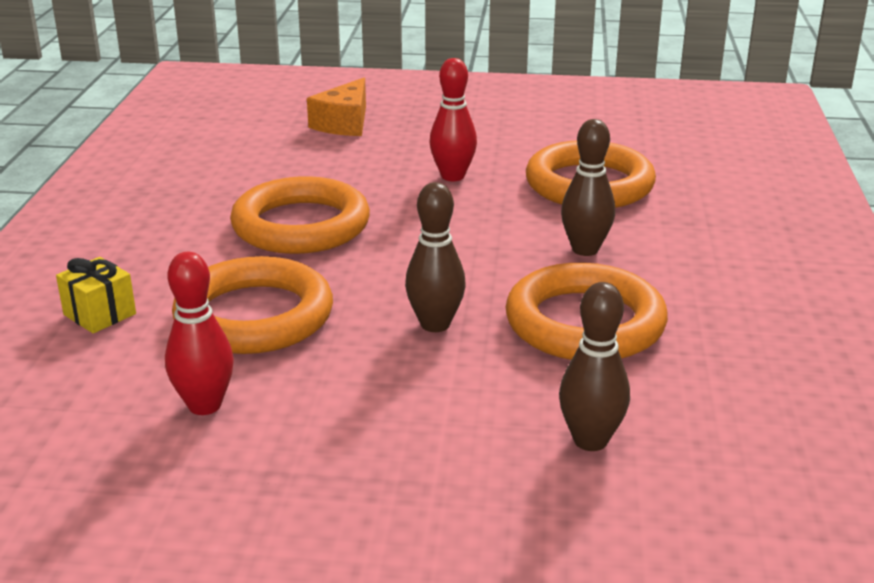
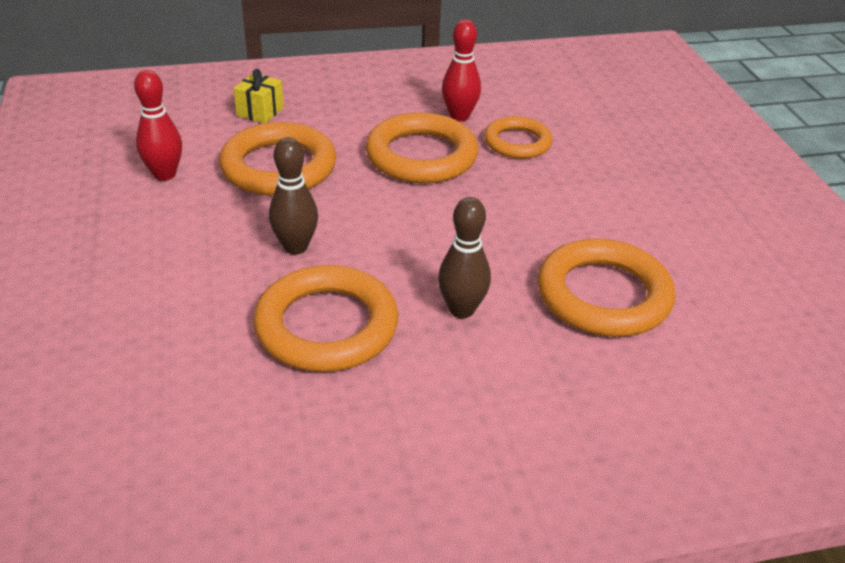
camera: 70 degrees right, 10 degrees up
(315, 172) = (517, 142): none -> orange ring
(344, 123) = (624, 135): orange cheese -> none
(453, 176) = (561, 211): red bowling pin -> red bowling pin (459, 116)
(590, 440) = (151, 350): brown bowling pin -> none

